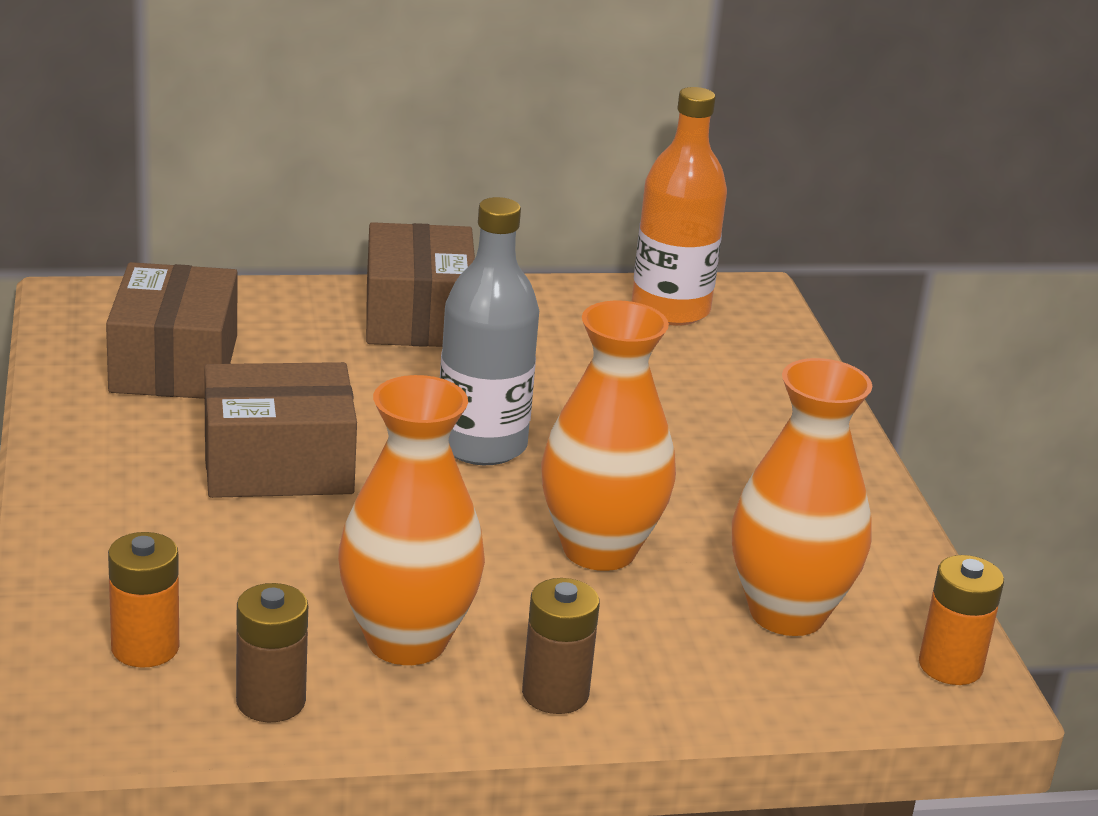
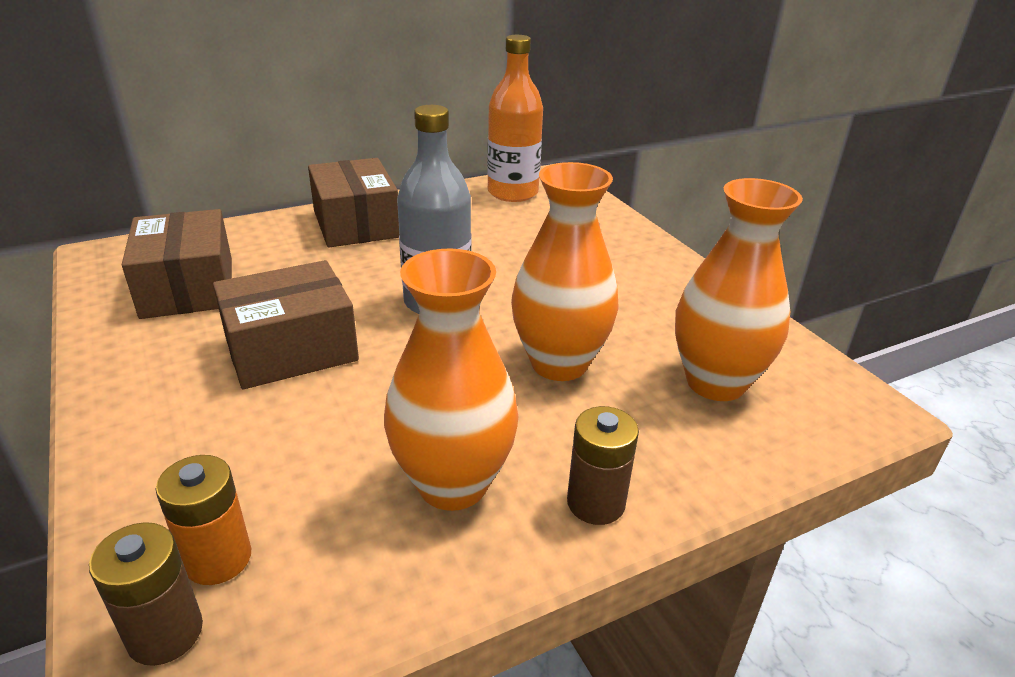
camera: 15 degrees left, 5 degrees up
(271, 701) = (356, 587): brown battery -> brown battery (165, 633)
(950, 666) = (847, 397): orange battery -> none

